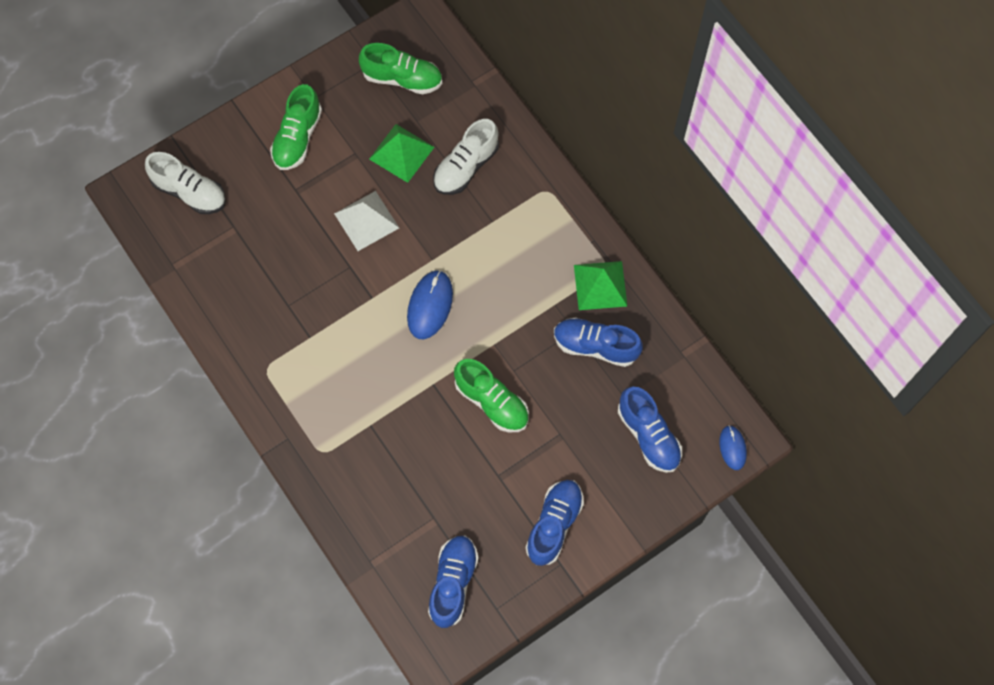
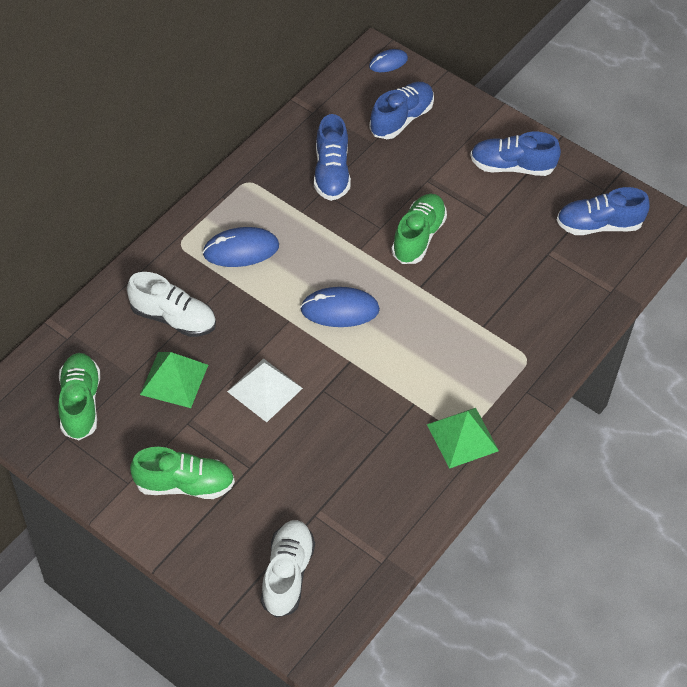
camera: 110 degrees left, 15 degrees down
(524, 240) = (241, 250): none -> blue mouse
(600, 285) = (268, 181): green pyramid -> green pyramid (462, 437)

